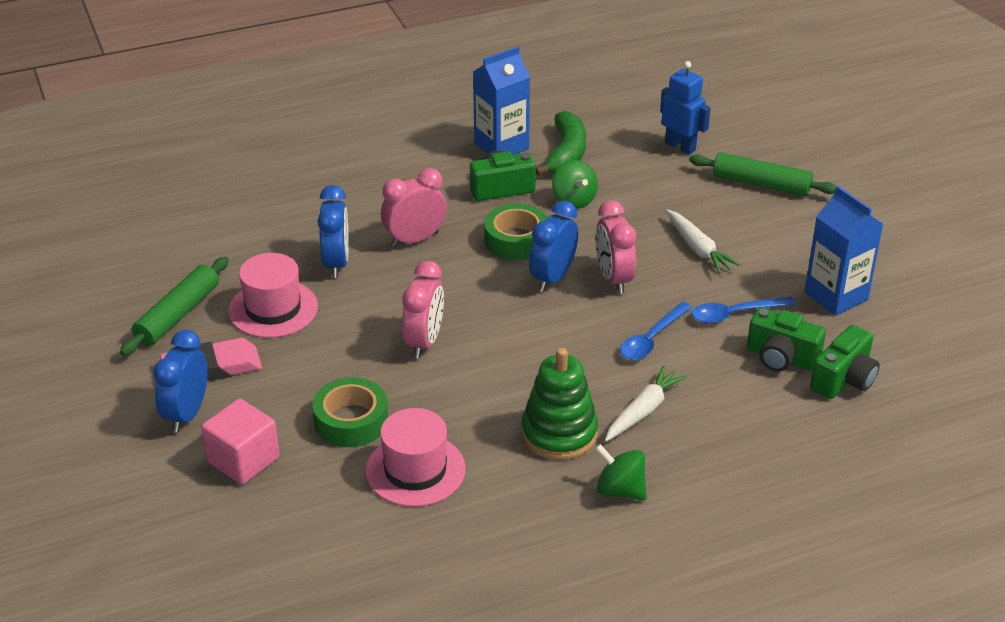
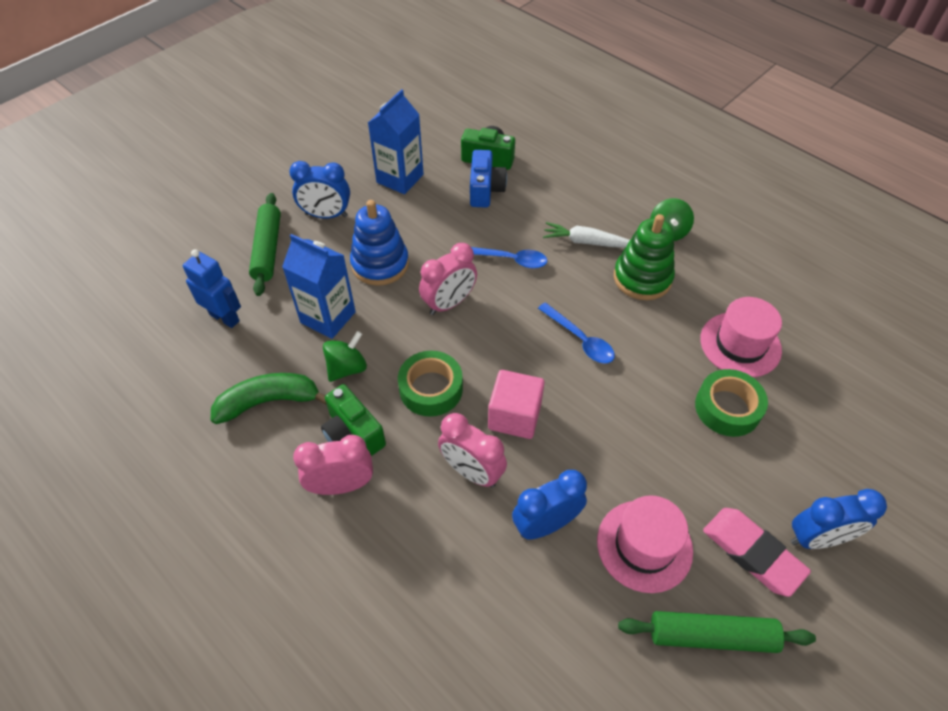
camera: 115 degrees left, 15 degrees up
(243, 460) = (824, 462): pink cube -> pink cube (514, 416)
(424, 342) = (606, 399): pink clock -> pink clock (341, 485)
(501, 146) = (274, 464): blue carton -> blue carton (328, 317)
(552, 278) = (470, 343): blue clock -> blue clock (326, 215)
(680, 146) = (225, 317): blue robot -> blue robot turned 105 degrees clockwise
(698, 248) = (380, 264): white carrot -> blue stacking toy
(735, 314) = (451, 223): blue spoon -> blue spoon (580, 339)
(781, 357) = (485, 190): green camera -> blue camera

